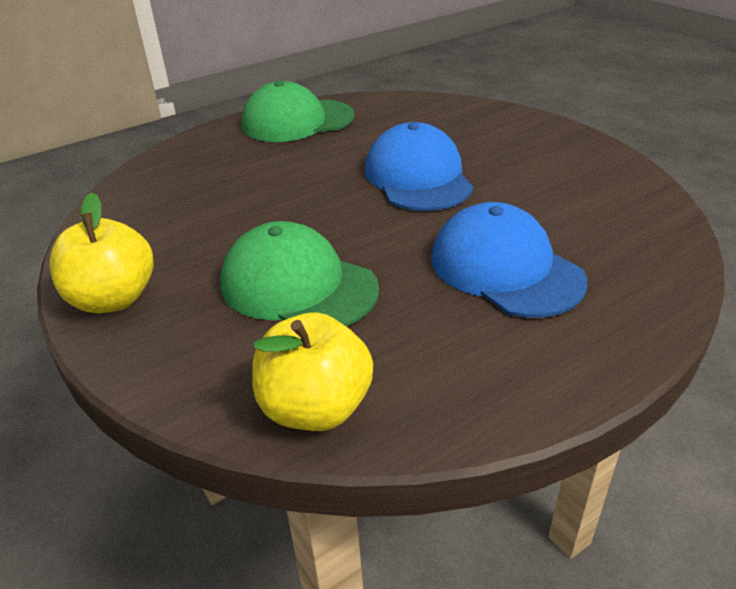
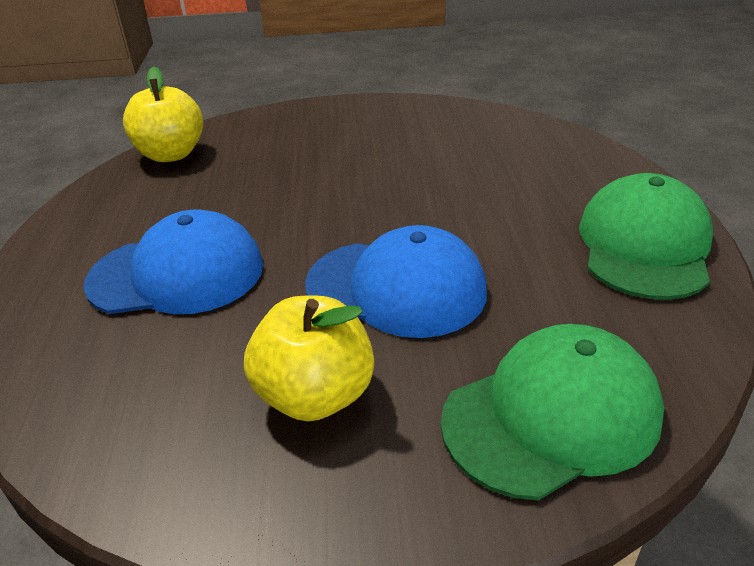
camera: 120 degrees right, 0 degrees up
(113, 299) = (360, 111): yellow apple -> yellow apple (315, 395)
(298, 286) = (289, 172): green cap -> green cap (551, 415)

